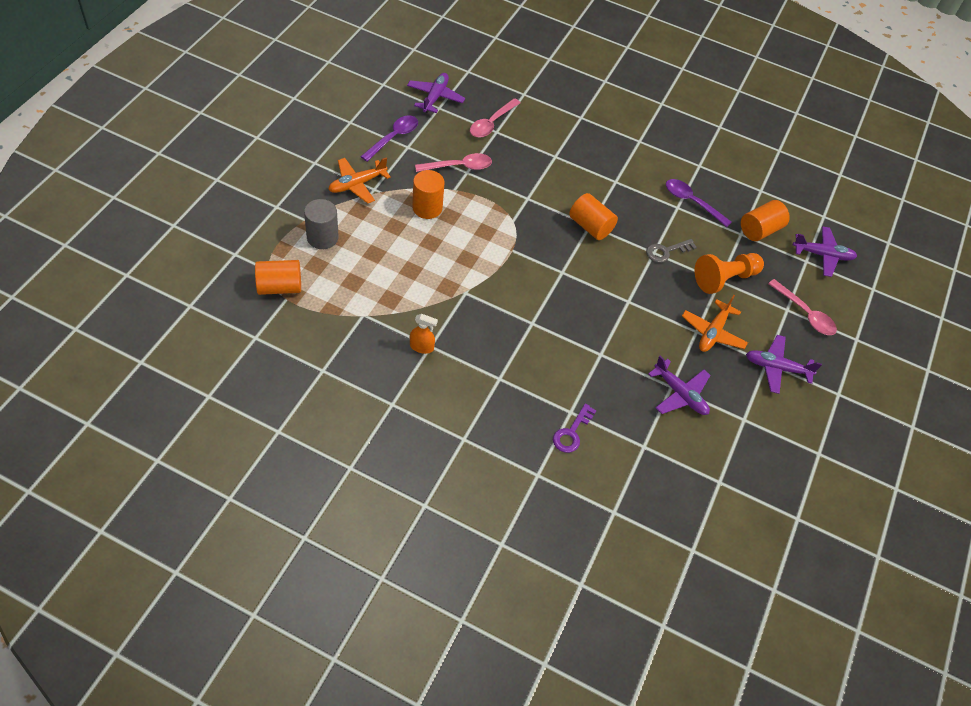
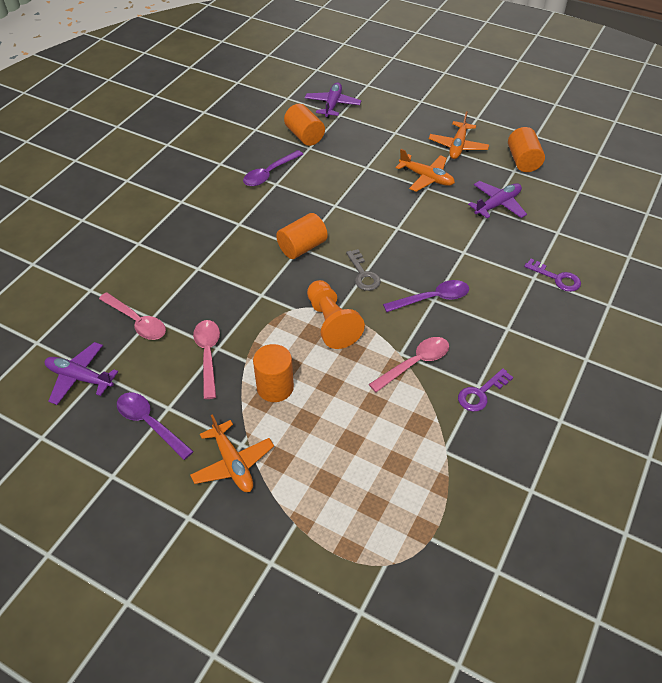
camera: 80 degrees left, 5 degrees down
(279, 287) = (413, 547): orange cylinder -> orange cylinder (523, 161)
(322, 237) = (326, 500): grey cylinder -> none
(422, 347) = (481, 393): orange spray bottle -> purple key
(533, 321) = (432, 299): none -> purple spoon
(666, 251) = (333, 197): grey key -> grey key (363, 274)
(724, 279) = (364, 164): orange pawn -> orange pawn (331, 323)
(776, 368) = (458, 146): purple plane -> orange plane
(805, 313) = (398, 123): pink spoon -> pink spoon (414, 363)

